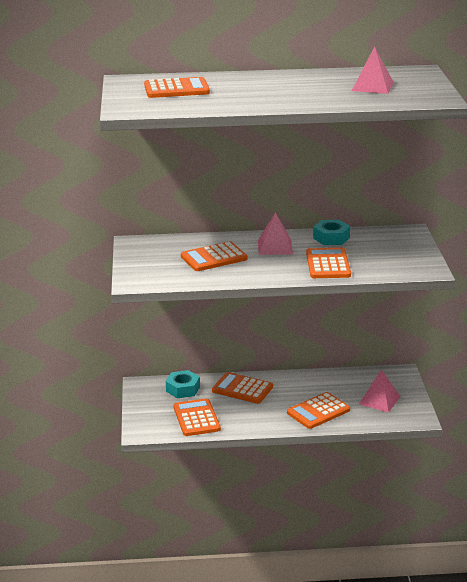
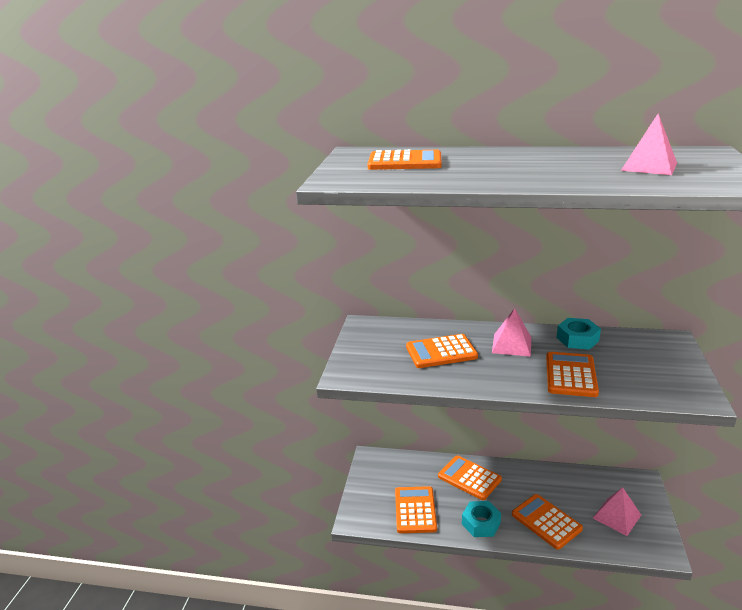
camera: 15 degrees right, 0 degrees up
(183, 389) = (410, 469): turquoise nut -> turquoise nut (481, 523)
(318, 411) = (546, 521): orange calculator -> orange calculator turned 75 degrees clockwise

